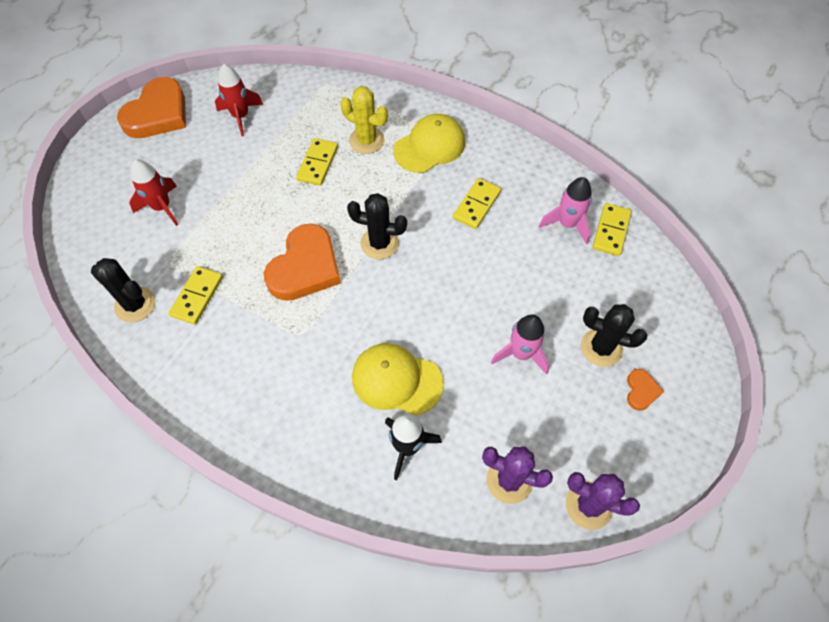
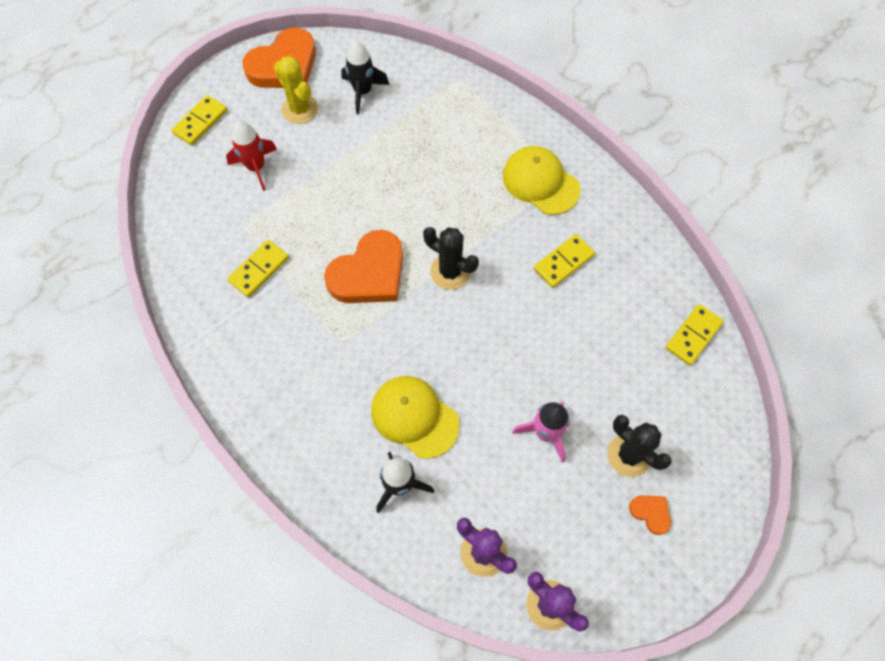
camera: 20 degrees right, 5 degrees up
(135, 304) = (201, 259): black cactus -> none
(241, 116) = (363, 92): red rocket -> black rocket
(318, 164) = (420, 167): yellow domino -> yellow domino (200, 122)
(366, 140) = (478, 156): yellow cactus -> yellow cactus (300, 109)
(429, 146) = (540, 182): yellow cap -> yellow cap turned 120 degrees counterclockwise
(567, 224) = (649, 313): pink rocket -> none
(641, 391) = (650, 513): orange heart -> orange heart turned 75 degrees counterclockwise

